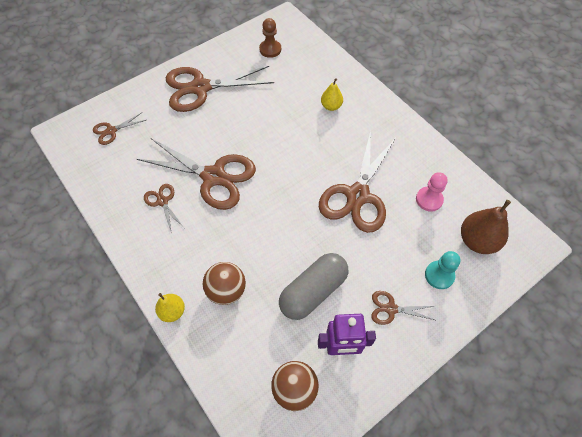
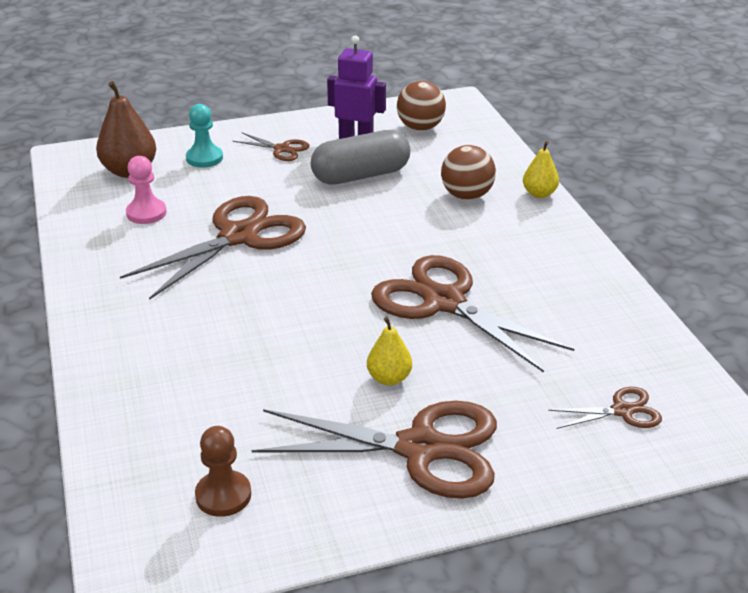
camera: 160 degrees left, 25 degrees down
(162, 201) = (535, 291): brown scissors -> none
(331, 106) = (183, 351): yellow pear -> yellow pear (389, 378)

